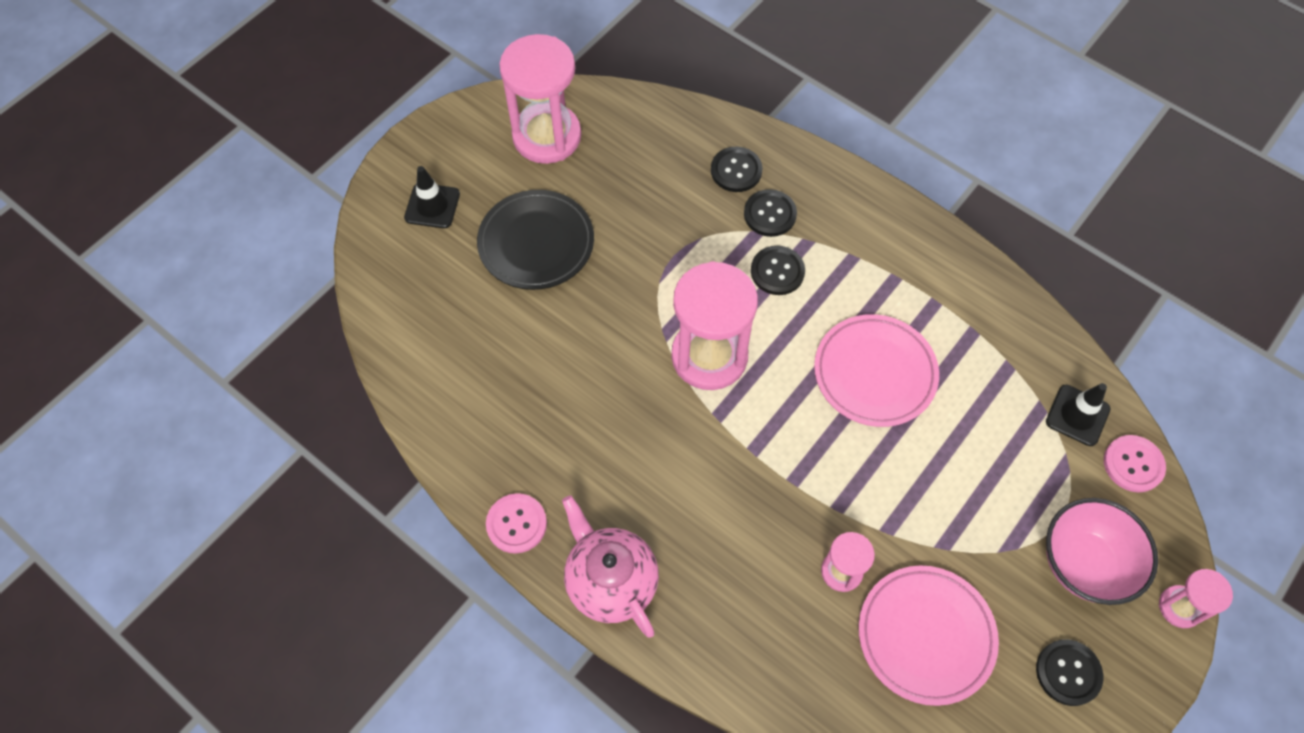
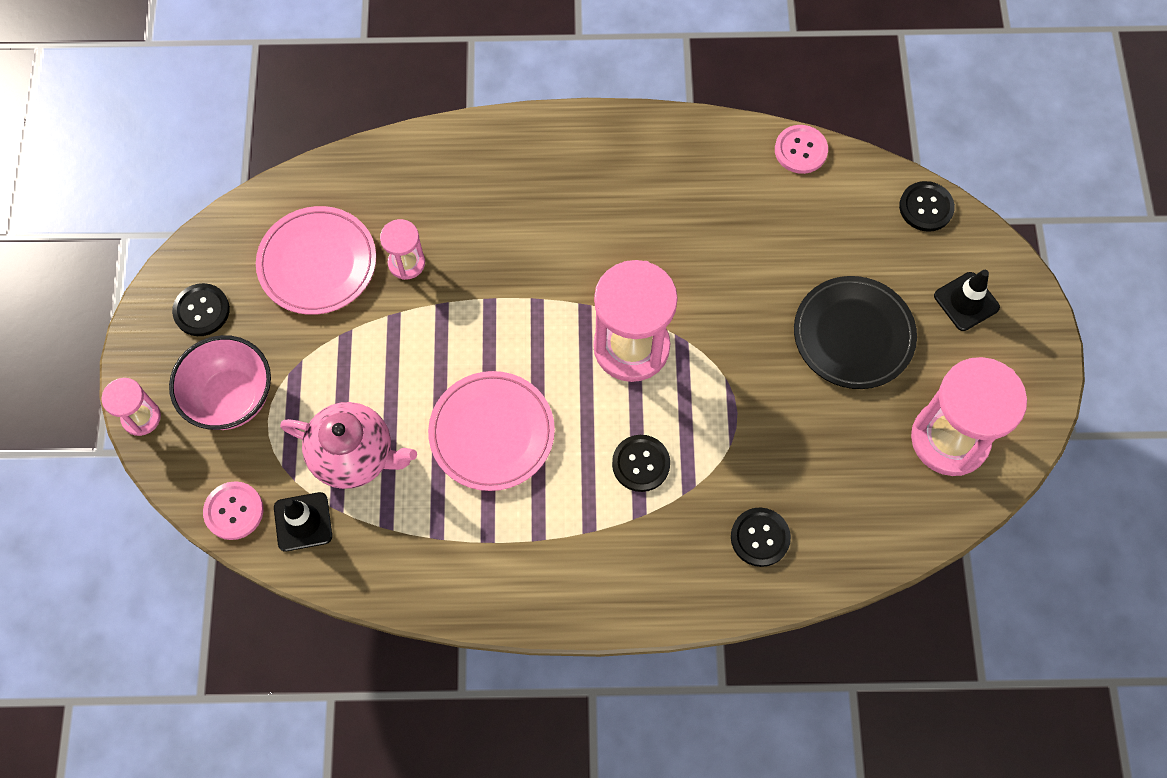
camera: 140 degrees right, 5 degrees up
(516, 524) = (655, 130): pink button -> pink button (800, 150)
(610, 581) = (559, 143): pink teapot -> pink teapot (354, 455)
(770, 214) = (693, 515): black button -> black button (926, 207)

